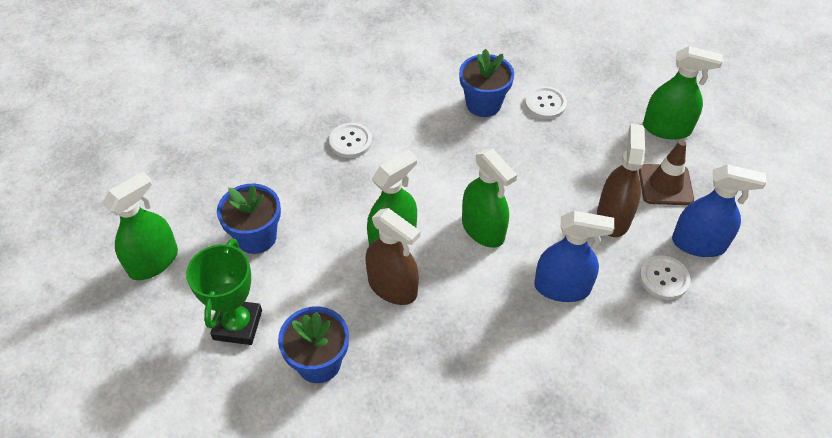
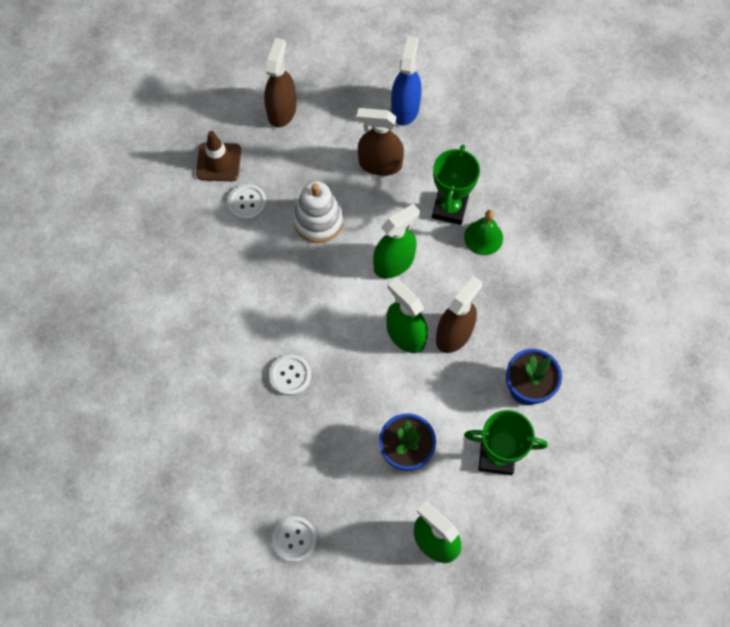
camera: 90 degrees left, 15 degrees up
(483, 104) = (245, 256): blue flower pot -> none
(524, 323) = (483, 237): none -> green bell
(530, 161) = (318, 221): none -> white stacking toy
(562, 287) = (449, 208): blue spray bottle -> green trophy
(664, 278) = (438, 137): white button -> white button (294, 539)
(665, 185) = (345, 121): brown traffic cone -> brown traffic cone (219, 162)
(666, 128) = (282, 110): green spray bottle -> brown spray bottle

